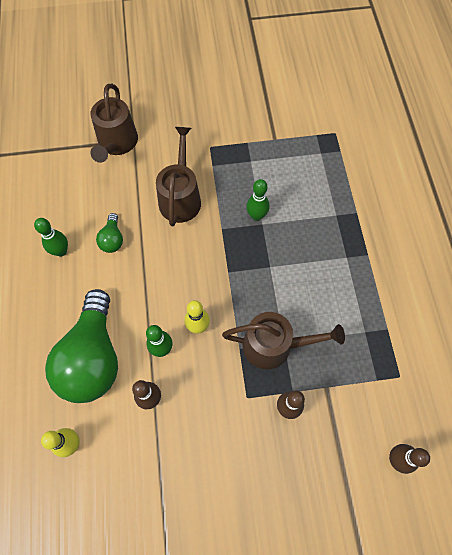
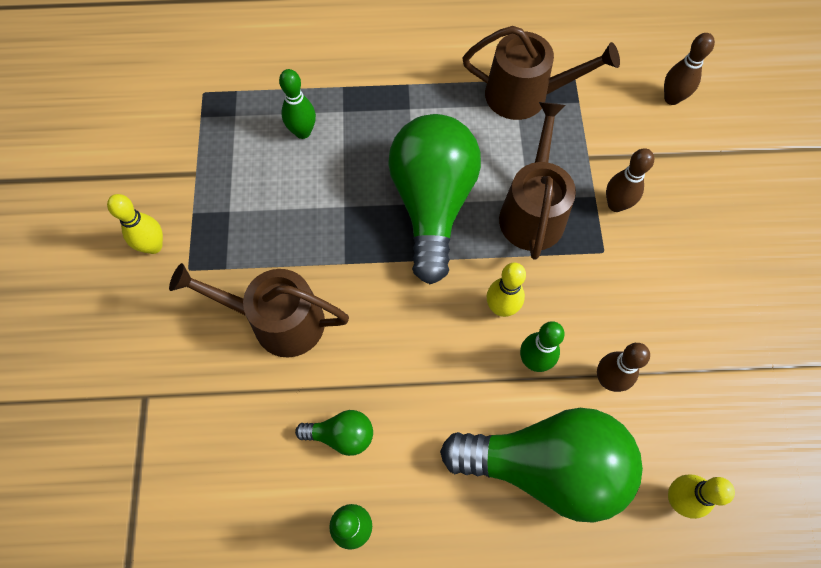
camera: 85 degrees left, 0 degrees up
(117, 144) = (145, 427): brown watering can -> brown watering can (525, 95)
(223, 127) = (153, 246): none -> yellow bowling pin
(256, 216) = (329, 212): green bowling pin -> green bowling pin (303, 132)
(271, 278) = (432, 204): none -> green light bulb

